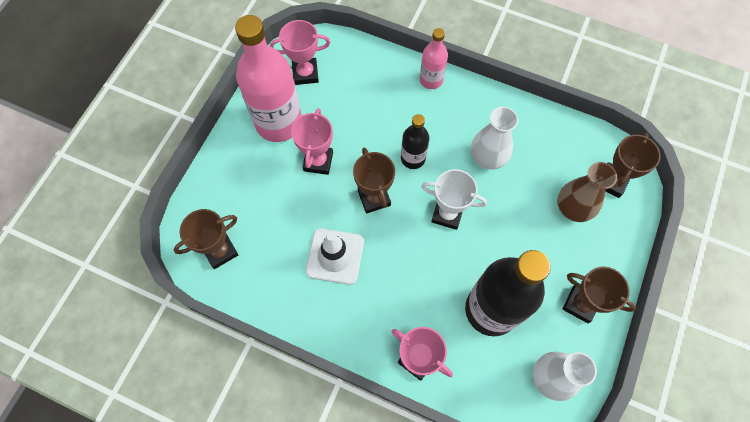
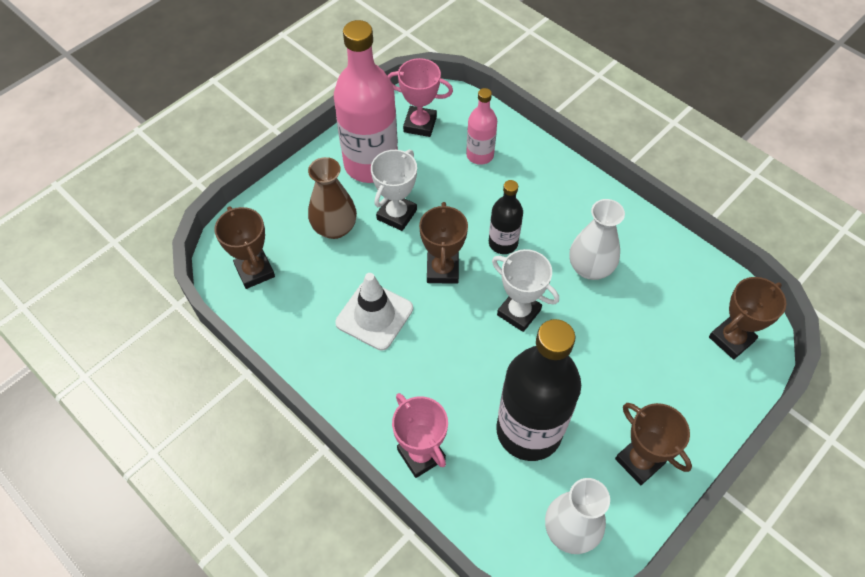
camera: 20 degrees right, 10 degrees down
(220, 251) = (255, 271): brown trophy -> brown trophy turned 75 degrees clockwise
(318, 161) = (396, 214): pink trophy -> white trophy
(431, 80) = (556, 169): pink bottle -> pink bottle (480, 155)
(573, 208) = (671, 353): brown vase -> brown vase (334, 228)

